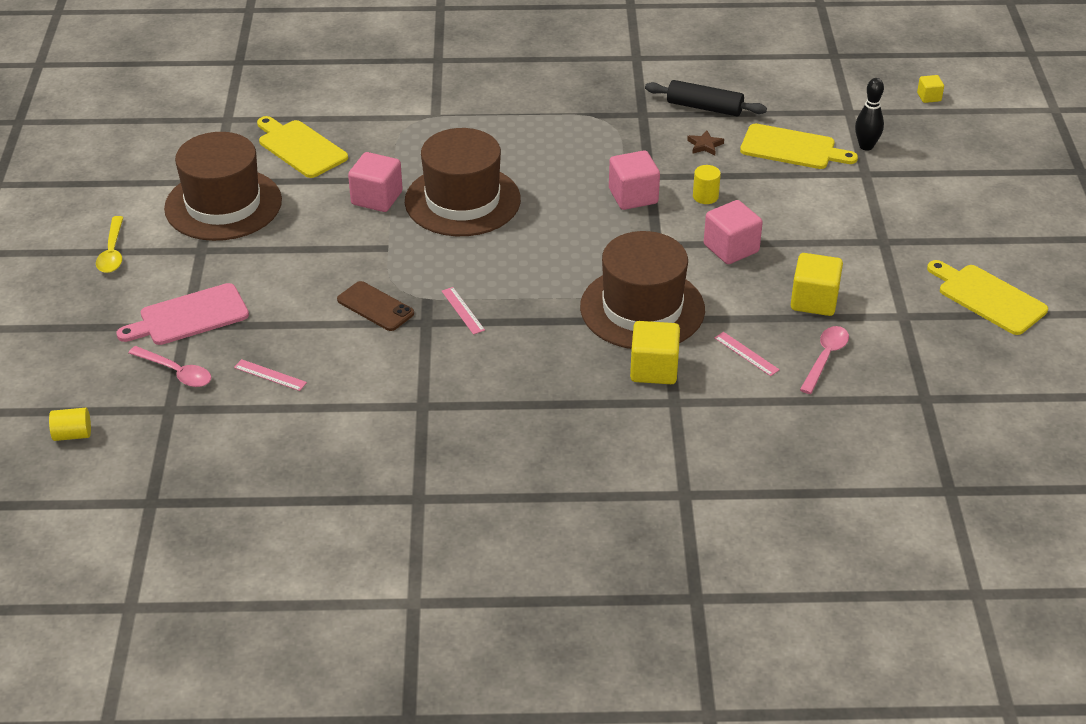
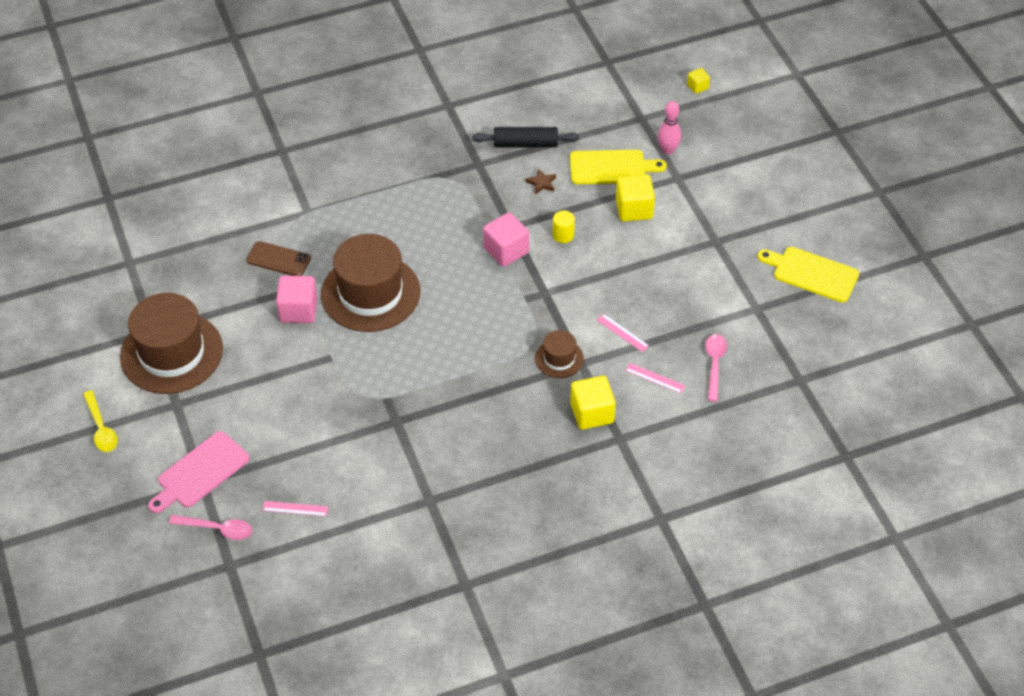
camera: 20 degrees left, 10 degrees up
(72, 435) = (163, 613): yellow cylinder -> none
(300, 147) = (208, 275): yellow cutting board -> none
(375, 307) = (348, 418): brown phone -> brown phone (278, 259)
(463, 310) = (420, 401): pink ruler -> pink ruler (622, 333)
(642, 308) = (559, 358): brown hat -> brown hat, size x0.48
(731, 248) = (603, 281): pink cube -> none
(814, 301) = (686, 313): yellow cube -> yellow cube (634, 209)
(866, 146) = (668, 150): black bowling pin -> pink bowling pin

